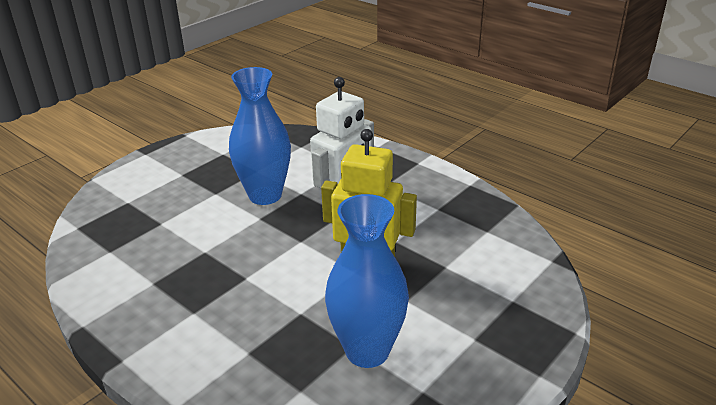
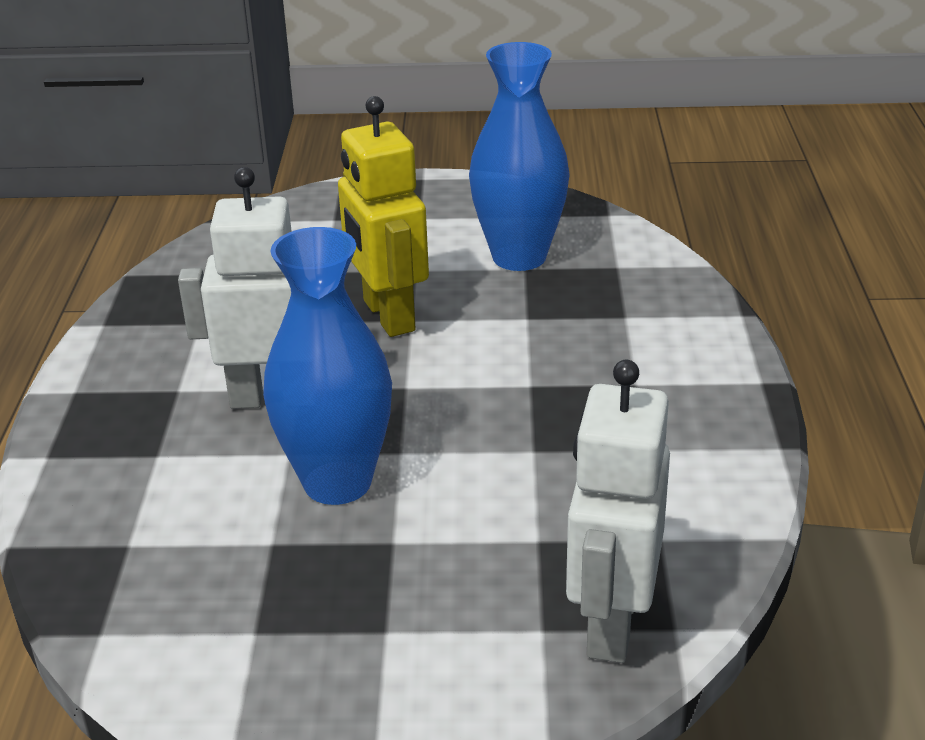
camera: 130 degrees left, 0 degrees up
(103, 215) = (611, 623): none -> white robot

